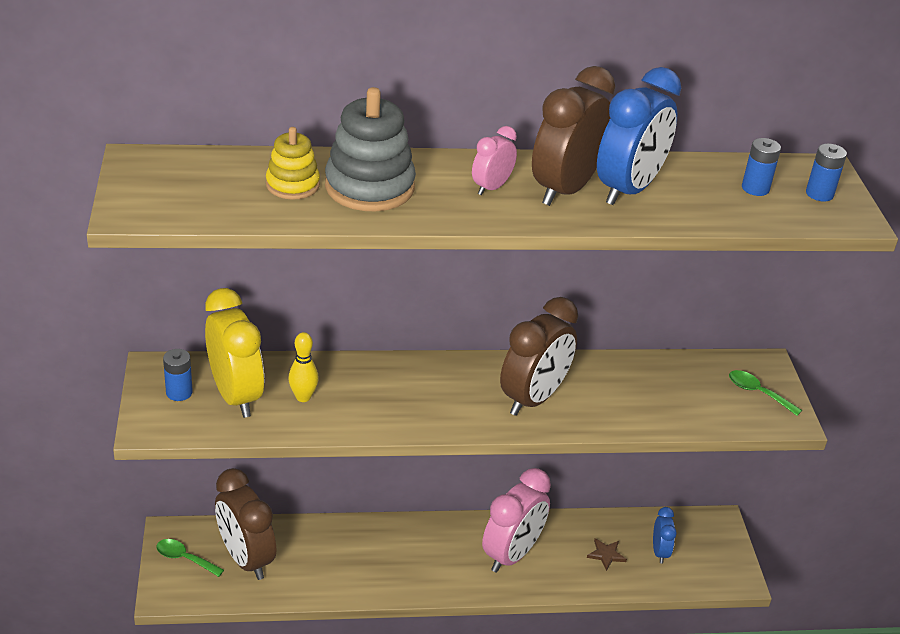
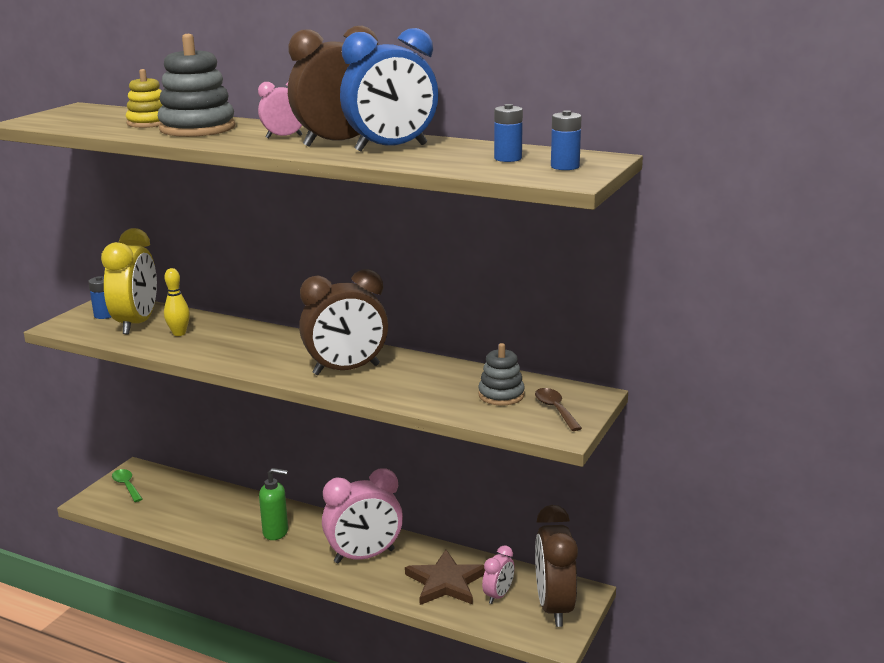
camera: 35 degrees right, 15 degrees down
(246, 558) = (165, 498): brown clock -> brown clock (554, 607)
(403, 558) = (276, 532): none -> green soap dispenser
(606, 554) = (446, 582): brown star -> brown star, size x2.08
(659, 552) = (498, 595): blue clock -> pink clock
(699, 389) = (501, 395): none -> grey stacking toy
(758, 393) = (555, 410): green spoon -> brown spoon

